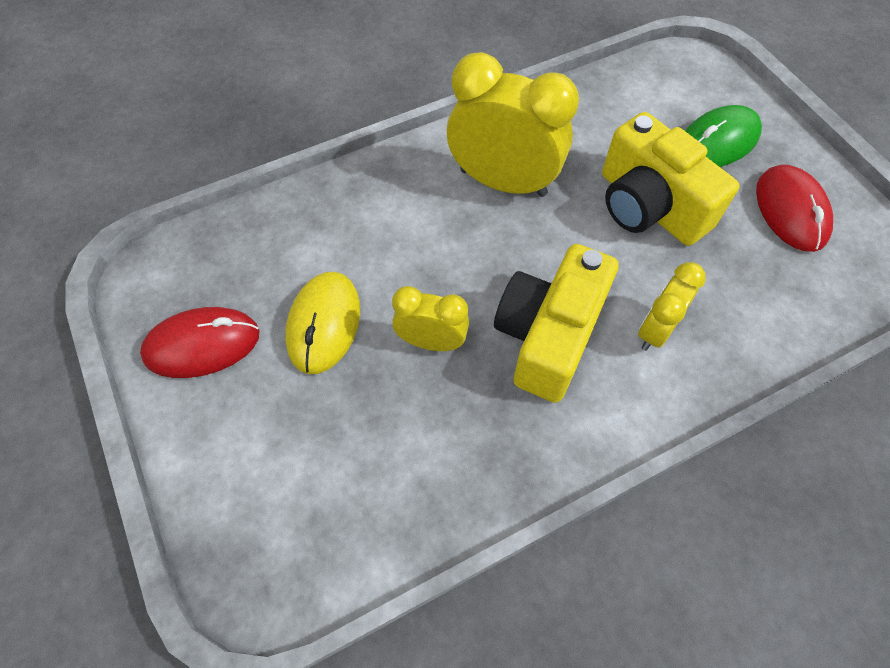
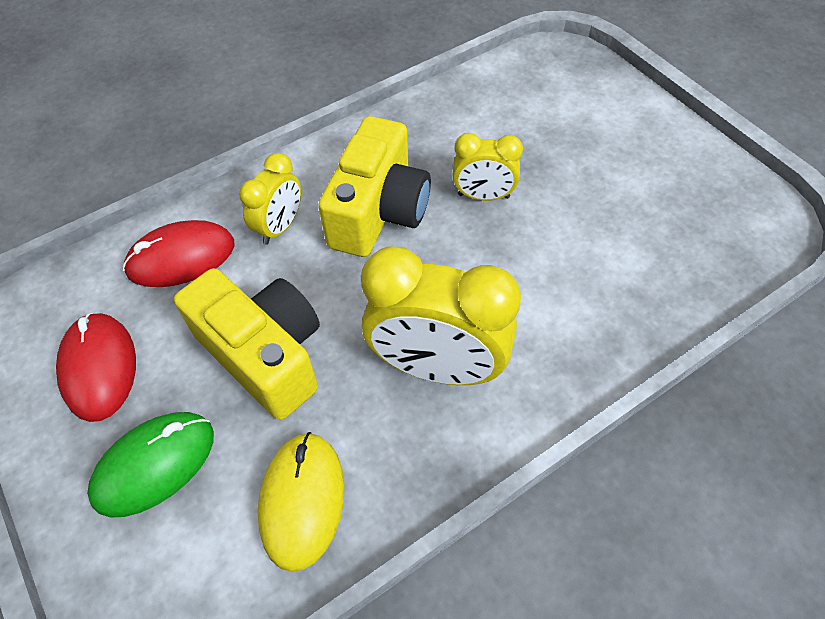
camera: 175 degrees right, 5 degrees down
(202, 345) = (682, 173): red mouse -> red mouse (181, 257)
(324, 324) = (584, 199): yellow mouse -> yellow mouse (302, 500)

